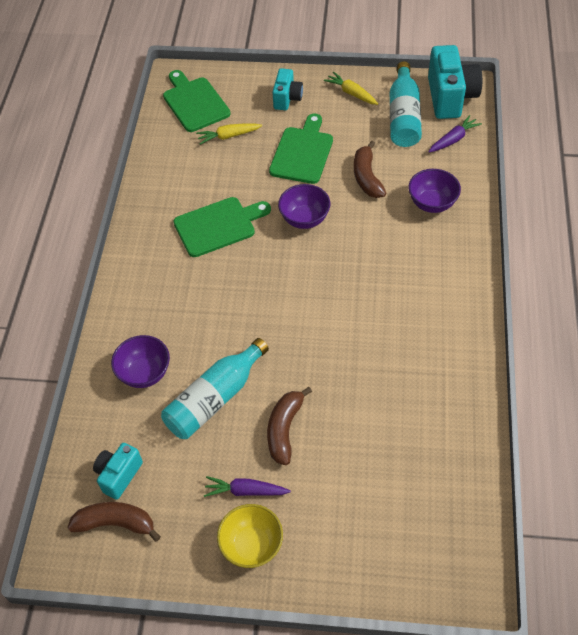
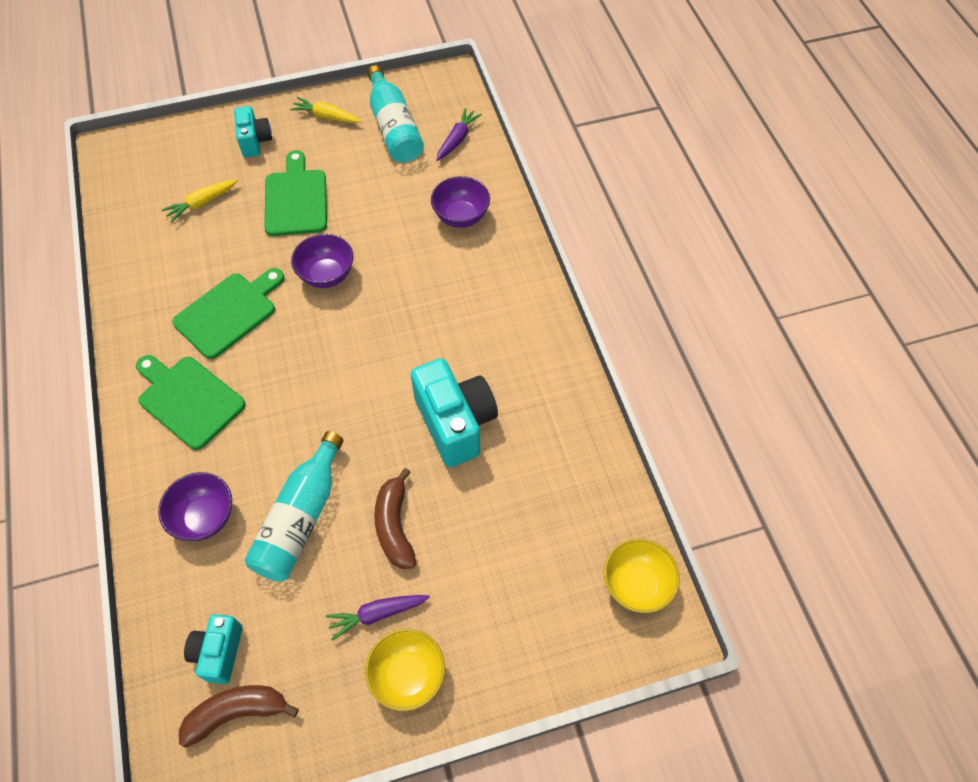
camera: 25 degrees left, 5 degrees up
(194, 102) = (146, 174): green cutting board -> green cutting board (188, 399)
(367, 177) = (379, 207): brown banana -> none
(450, 97) = (437, 94): turquoise camera -> turquoise camera (455, 423)
(464, 545) = (636, 584): none -> yellow bowl

